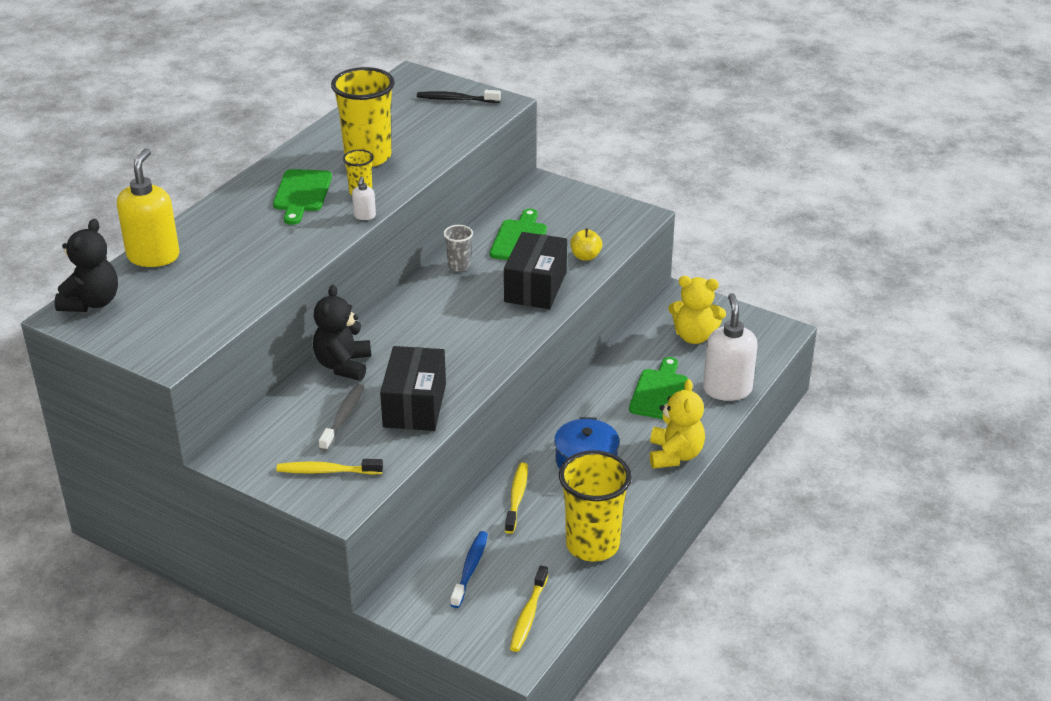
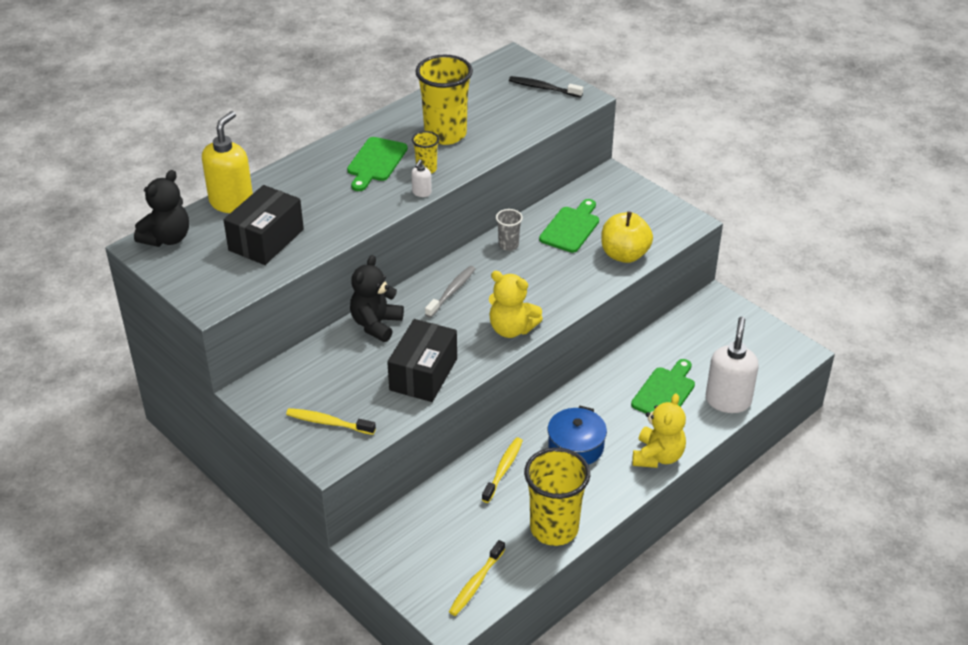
camera: 15 degrees right, 5 degrees up
(343, 417) = (359, 374): grey toothbrush -> grey toothbrush (452, 291)
(470, 568) = (441, 529): blue toothbrush -> none
(535, 287) = (568, 277): black box -> black box (266, 240)
(585, 256) = (624, 255): yellow apple -> yellow apple, size x1.75
(694, 336) = (716, 342): yellow teddy bear -> yellow teddy bear (511, 329)

